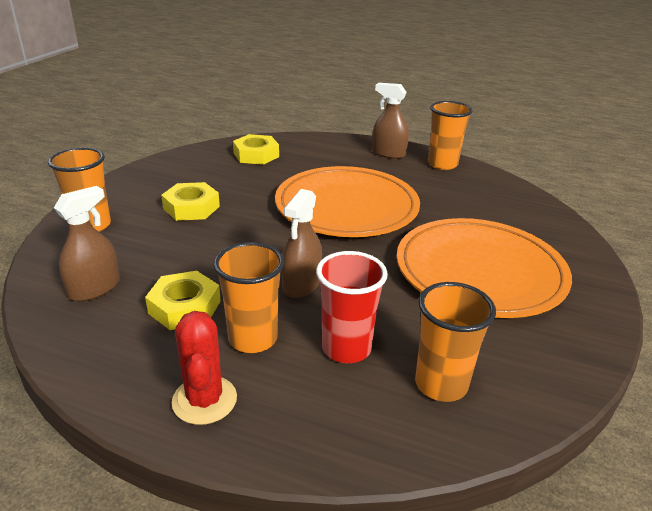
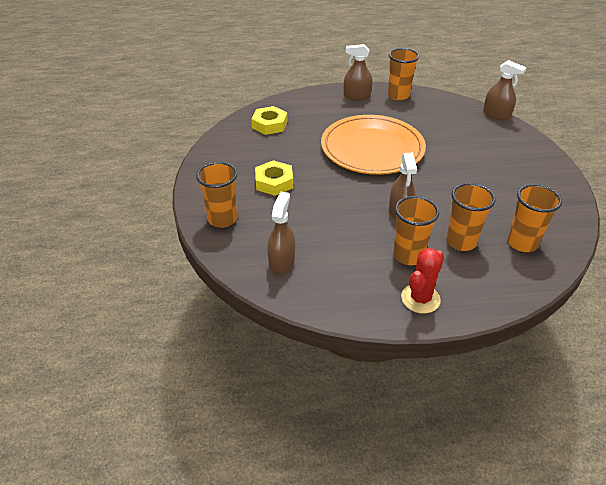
camera: 25 degrees left, 10 degrees up
(185, 307) = (350, 252): yellow nut -> none
(204, 400) = (420, 298): red cactus -> red cactus turned 75 degrees clockwise
(346, 348) = (461, 242): red cup -> orange cup
(479, 272) = (485, 169): orange plate -> none
(561, 215) = (496, 115): none -> brown spray bottle

